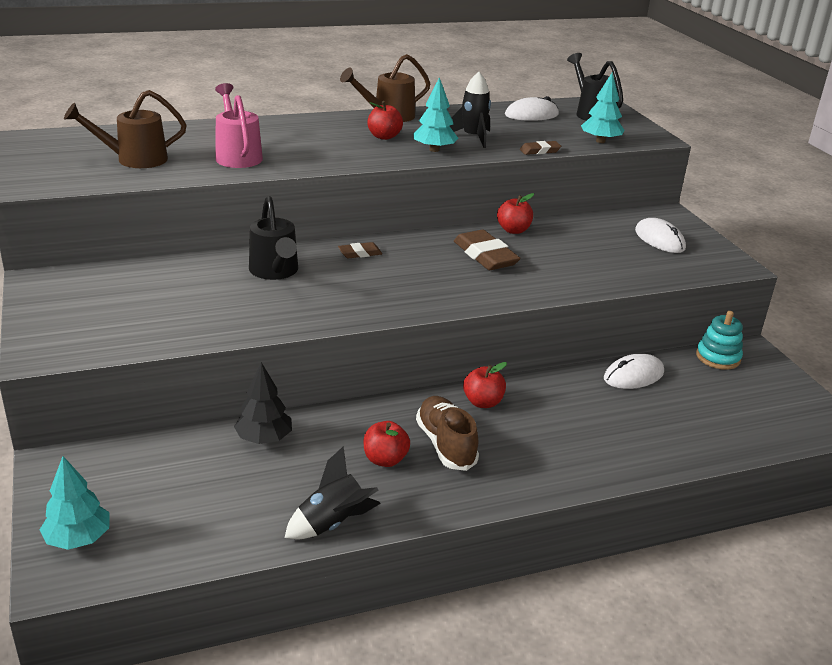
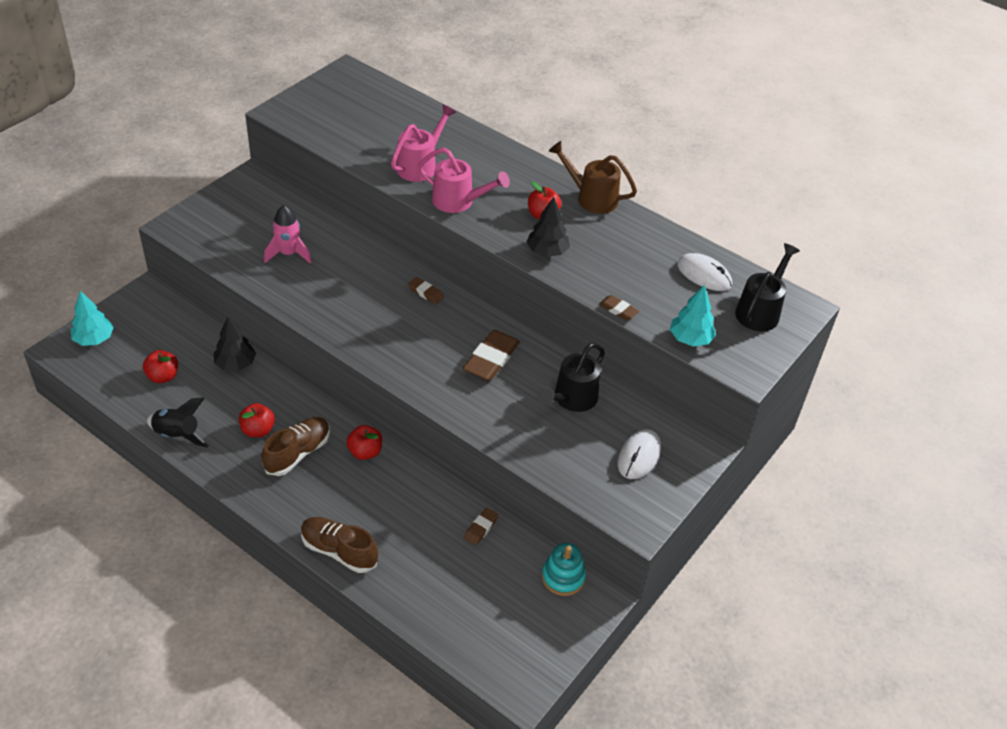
camera: 55 degrees right, 15 degrees up
(134, 159) = (363, 128): brown watering can -> none
(201, 300) = (288, 253): none -> pink rocket
(275, 272) = (357, 266): black watering can -> black watering can (571, 399)
(316, 158) = (458, 202): none -> pink watering can
(434, 150) = (547, 251): turquoise tree -> black tree
(472, 137) = (601, 261): black rocket -> none
(513, 230) = (555, 358): red apple -> red apple (163, 376)
(606, 467) = (339, 551): none -> brown shoe
(633, 375) = (481, 528): white mouse -> brown eraser

